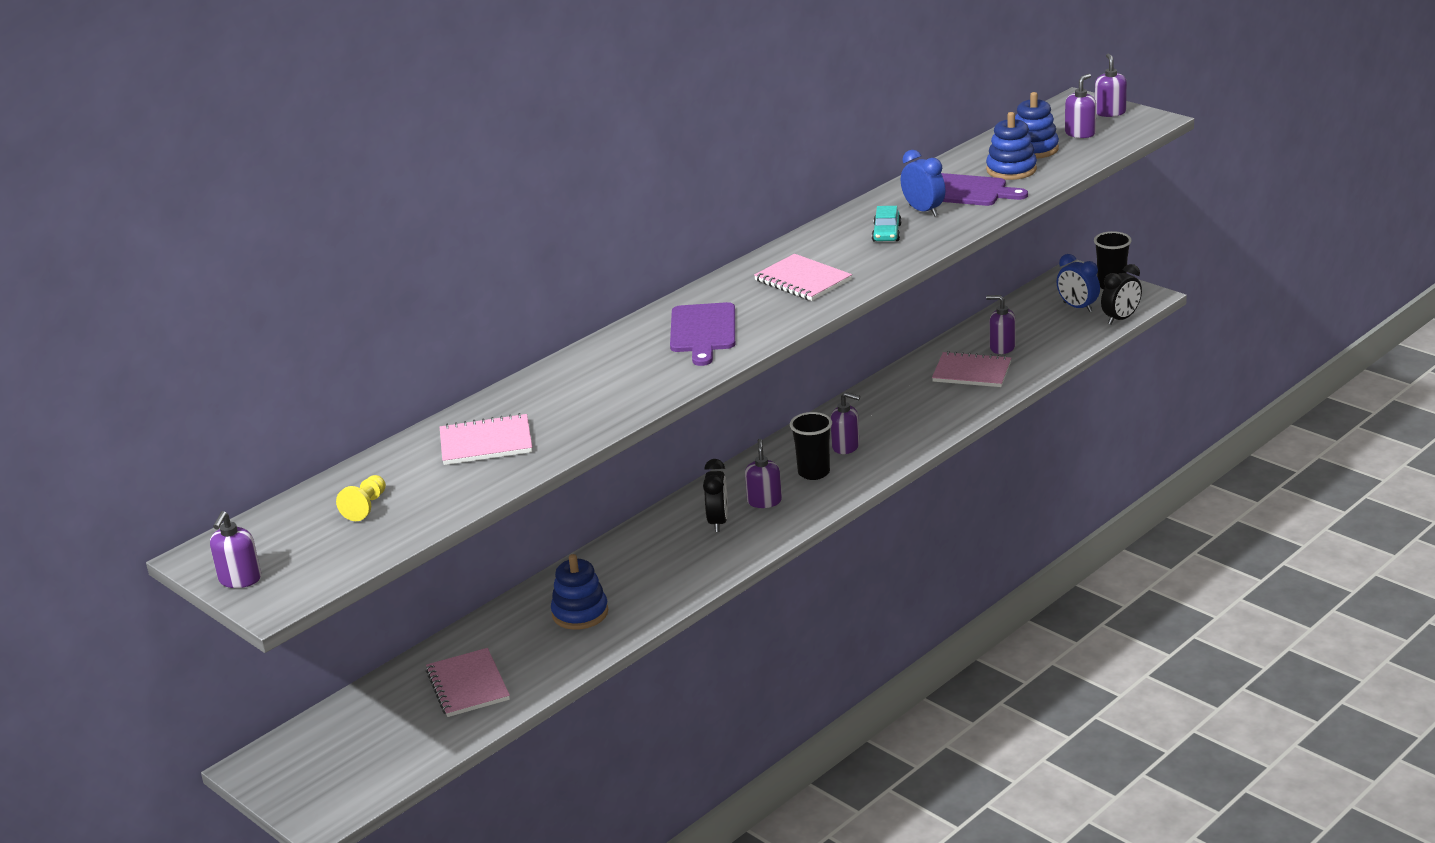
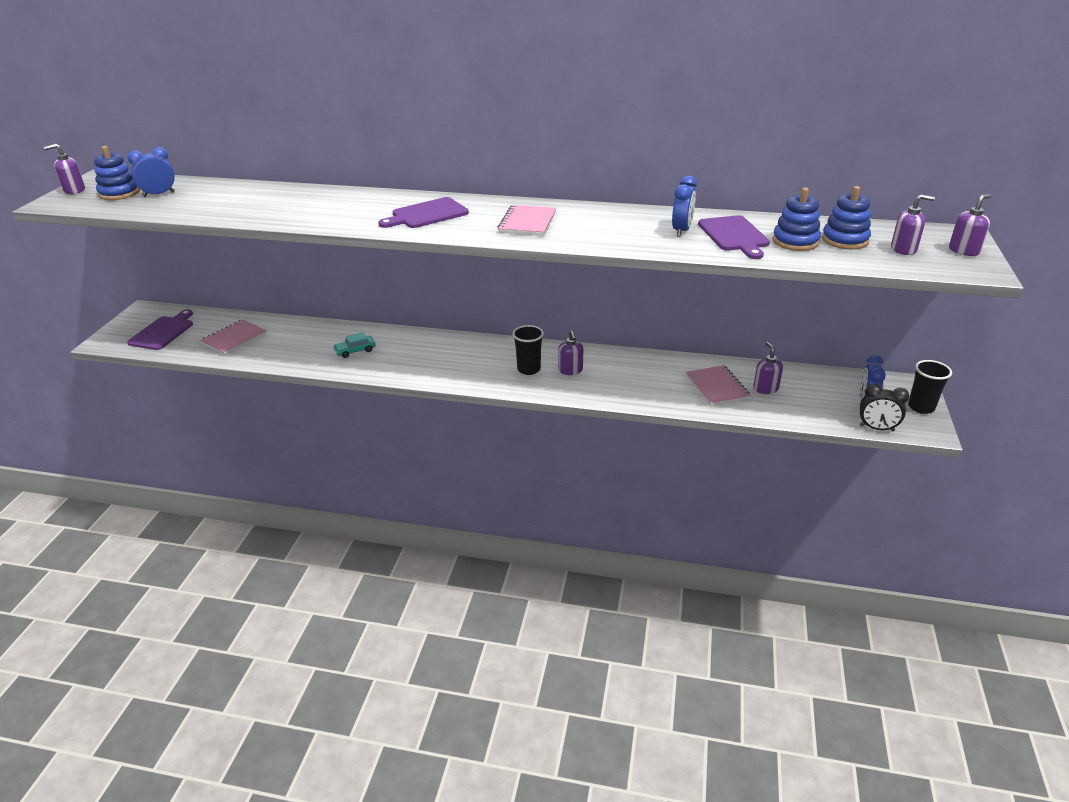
camera: 55 degrees right, 5 degrees up
(362, 752) = (163, 332): none -> purple cutting board
(366, 507) = (159, 194): yellow pawn -> blue clock
(486, 442) = (245, 200): pink notebook -> none
(580, 613) = (320, 346): blue stacking toy -> blue stacking toy (119, 193)
(718, 522) = (445, 356): black clock -> none
(764, 501) = (480, 363): purple soap dispenser -> none
(886, 233) = (630, 228): turquoise car -> turquoise car (355, 351)

